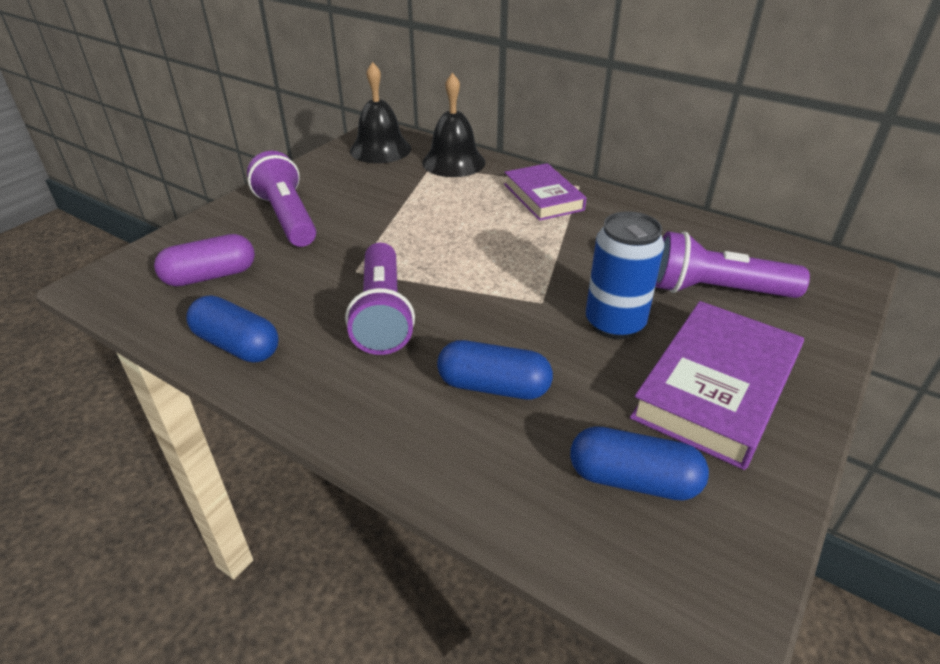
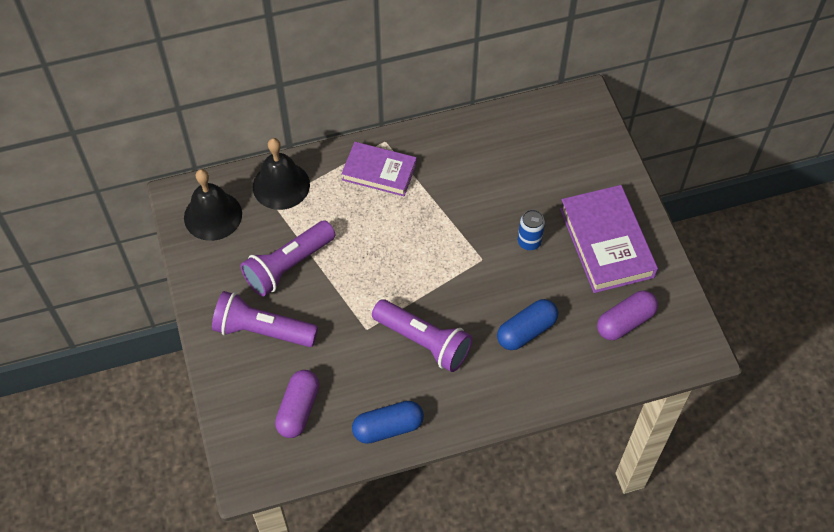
camera: 50 degrees left, 20 degrees up
(614, 323) = (529, 242): blue can -> blue can, size x0.61
(633, 480) = (625, 322): blue capsule -> purple capsule
(716, 290) = (546, 174): purple flashlight -> purple flashlight (288, 266)

